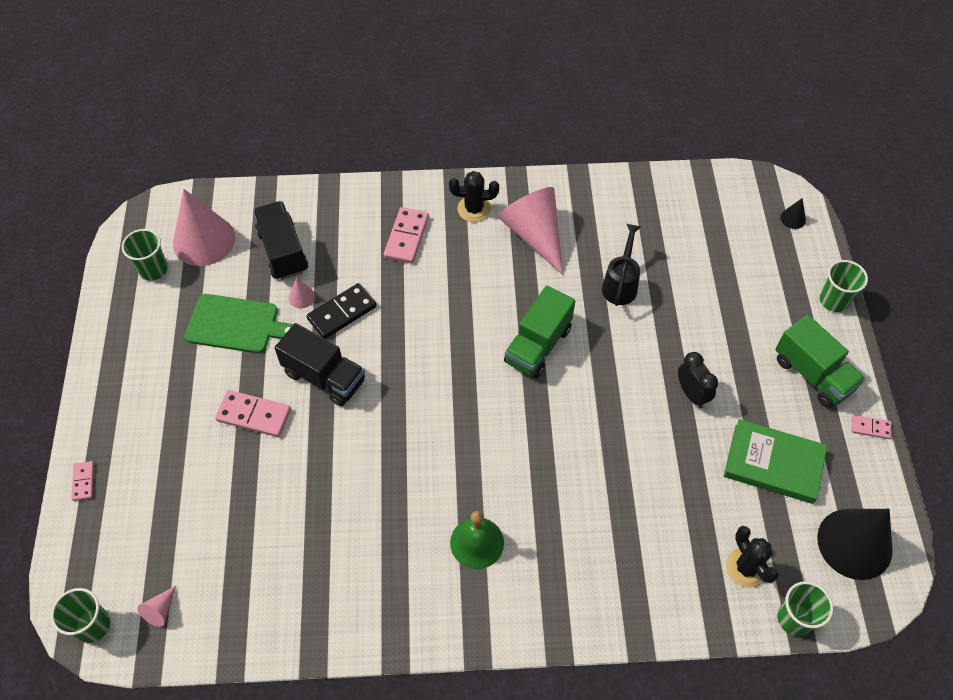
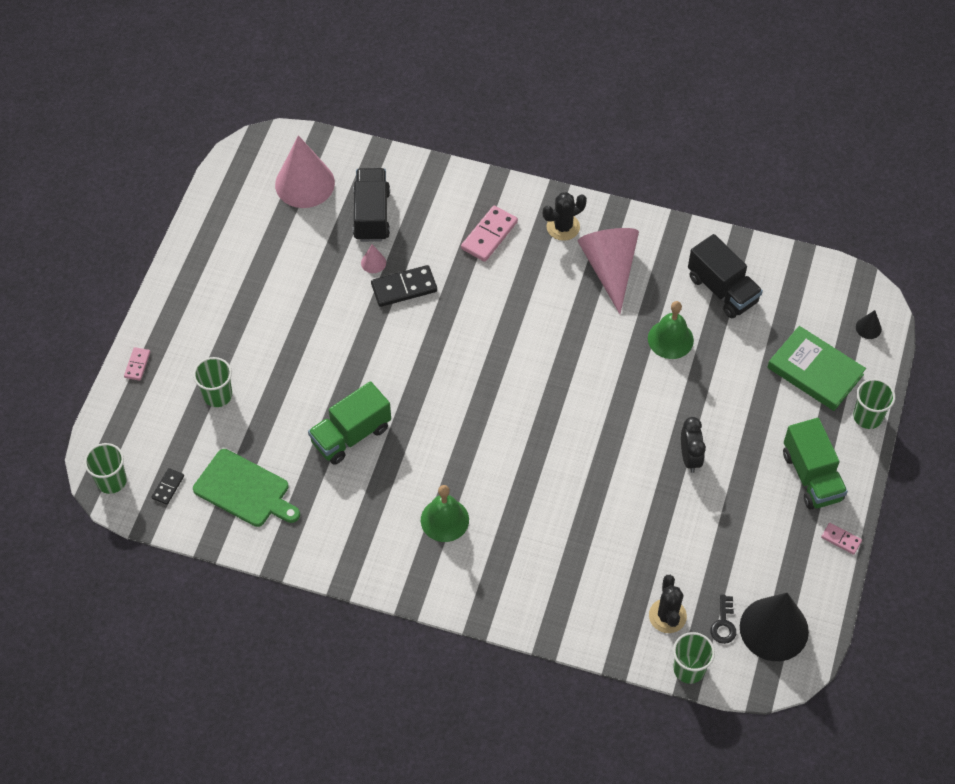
camera: 20 degrees right, 0 degrees up
(153, 269) = (251, 197): green cup -> green cup (217, 395)
(160, 610) = (168, 487): pink cone -> black domino
(236, 324) = (307, 270): green cutting board -> green cutting board (244, 490)
(254, 415) = (296, 354): pink domino -> none
(324, 377) = (368, 340): black truck -> black truck (722, 290)
(474, 209) = (563, 227): black cactus -> black cactus turned 45 degrees counterclockwise
(538, 345) = (568, 371): green truck -> green truck (351, 435)
(620, 284) = (670, 339): black watering can -> green bell
(773, 463) = (735, 540): green book -> green book (815, 371)
(804, 556) = (723, 624): none -> black key

